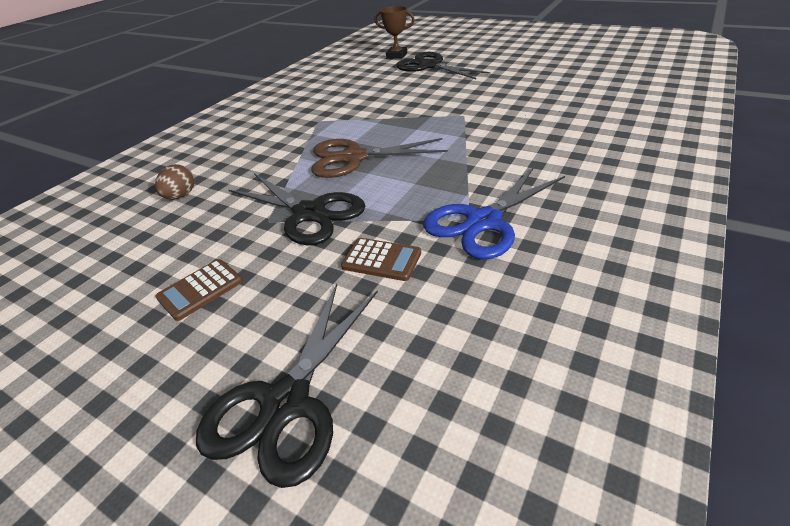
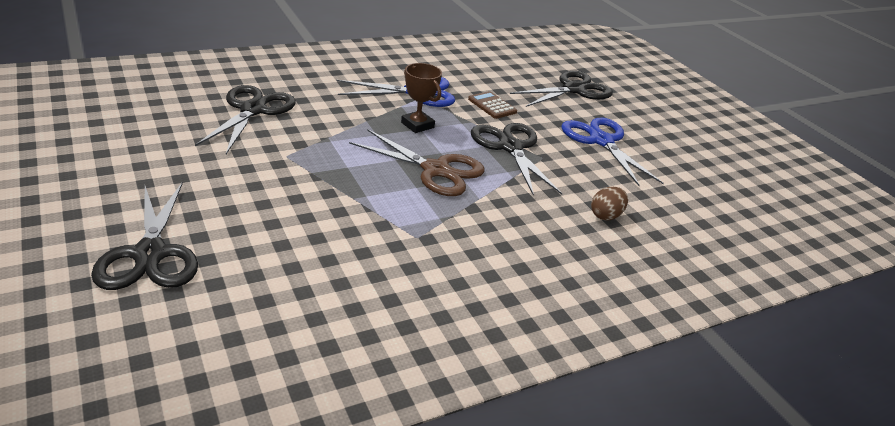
camera: 155 degrees left, 5 degrees down
(200, 289) = (601, 141): brown calculator -> blue scissors
(396, 55) = (120, 325): brown trophy -> brown trophy (417, 125)
(551, 124) = (252, 110): none -> black scissors

